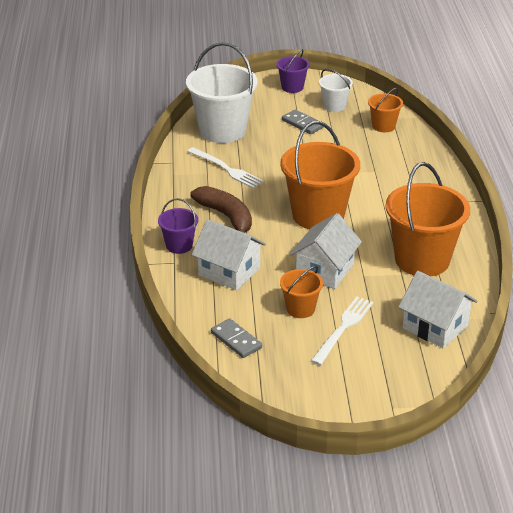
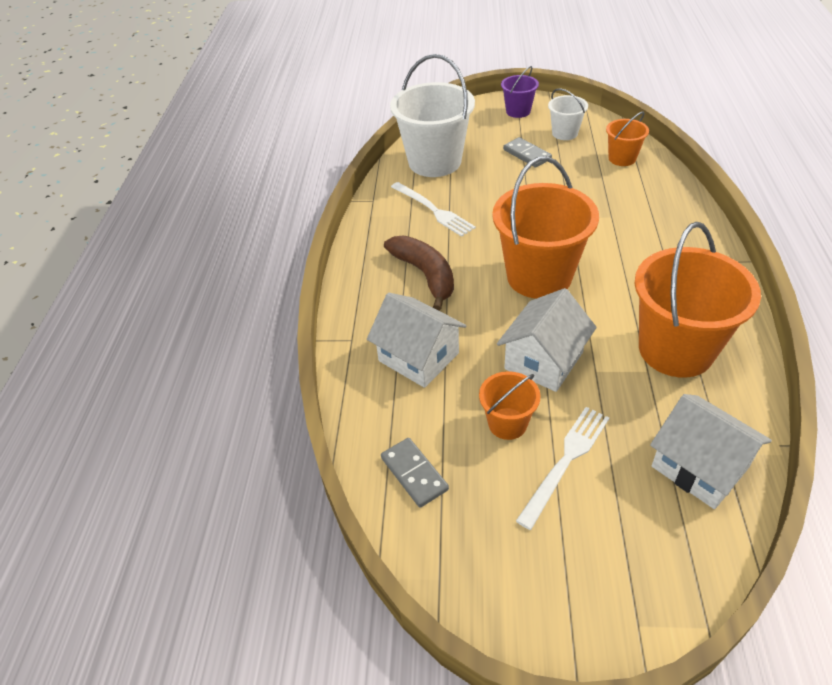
camera: 10 degrees right, 10 degrees up
(179, 245) = (361, 315): purple bucket -> none

